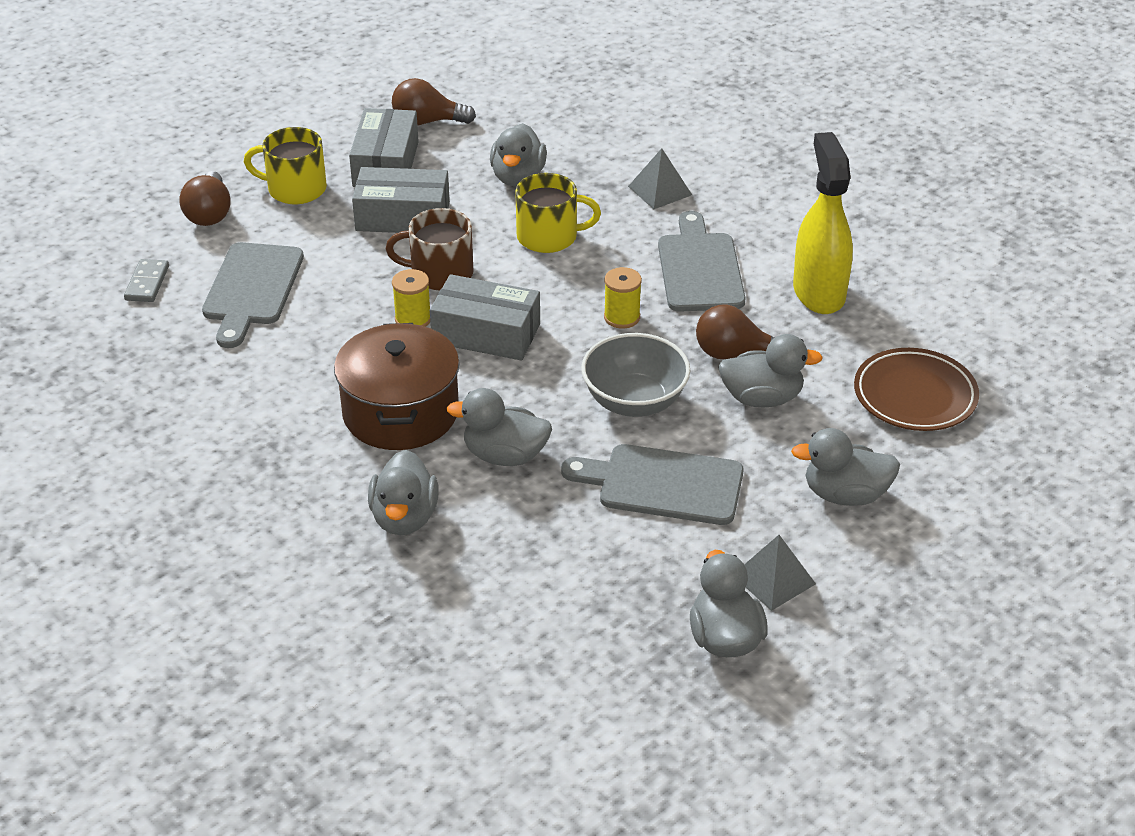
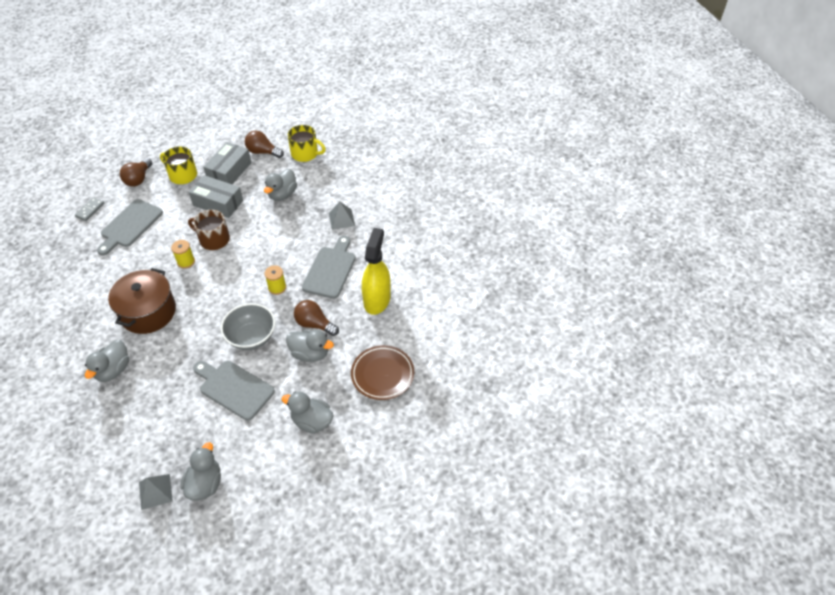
camera: 20 degrees right, 10 degrees up
(486, 333) = (212, 279): grey box -> none
(505, 455) = (176, 350): grey duck -> none
(549, 237) = (274, 232): yellow mug -> yellow mug (305, 154)
(774, 579) = (248, 458): grey pyramid -> grey pyramid (155, 491)

